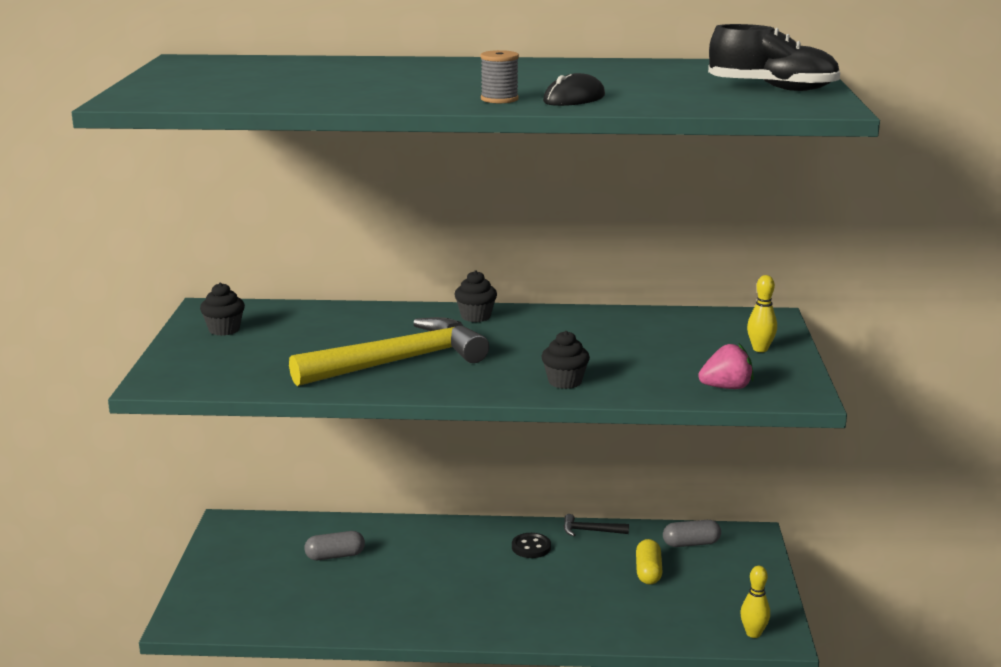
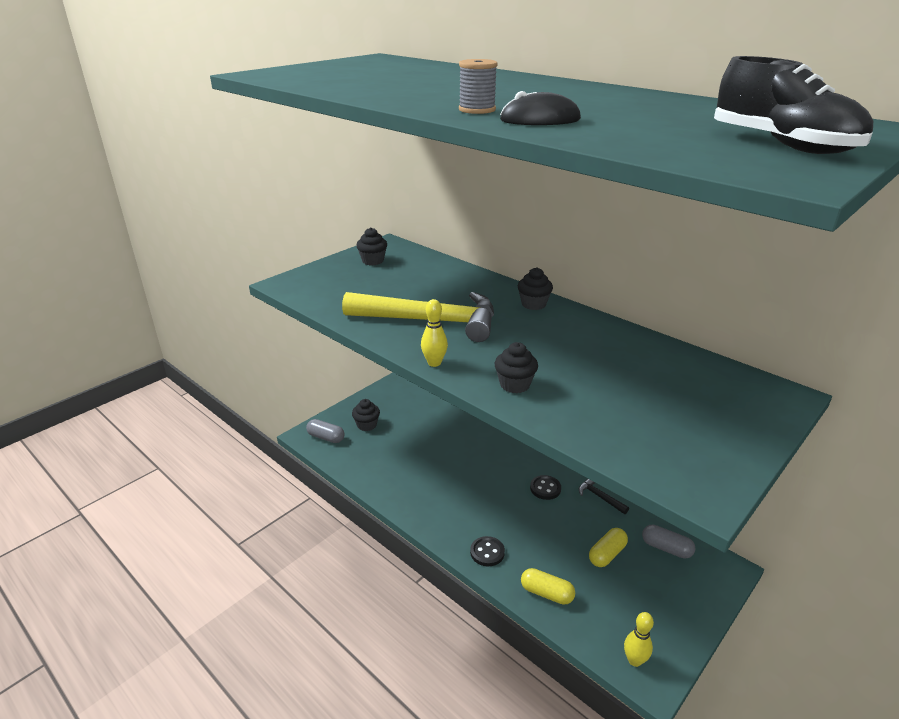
camera: 40 degrees right, 10 degrees up
(250, 578) = (367, 425): none -> black cupcake
(335, 556) = (424, 433): grey capsule -> grey capsule (326, 437)
(540, 624) = (487, 552): none -> black button
(632, 626) = (546, 593): none -> yellow capsule
(726, 387) = (641, 451): pink strawberry -> none
(760, 349) = (730, 424): yellow bowling pin -> yellow bowling pin (434, 363)

